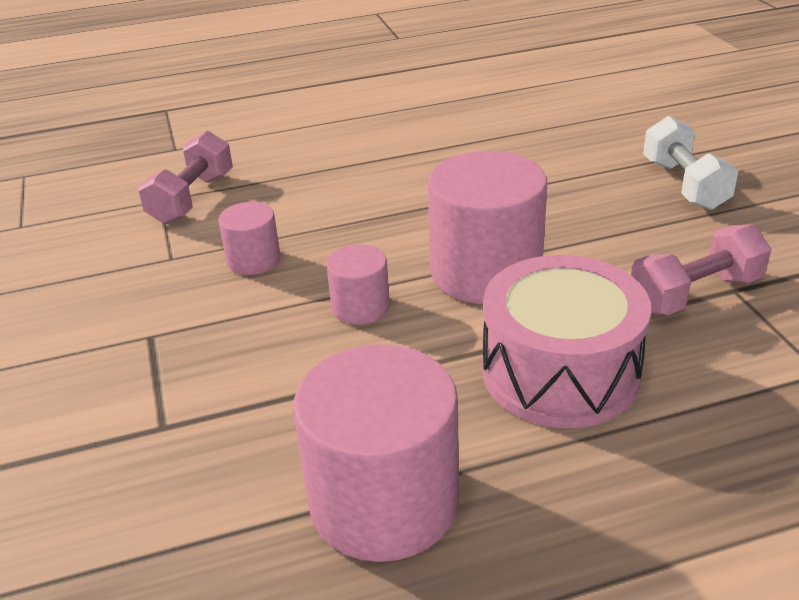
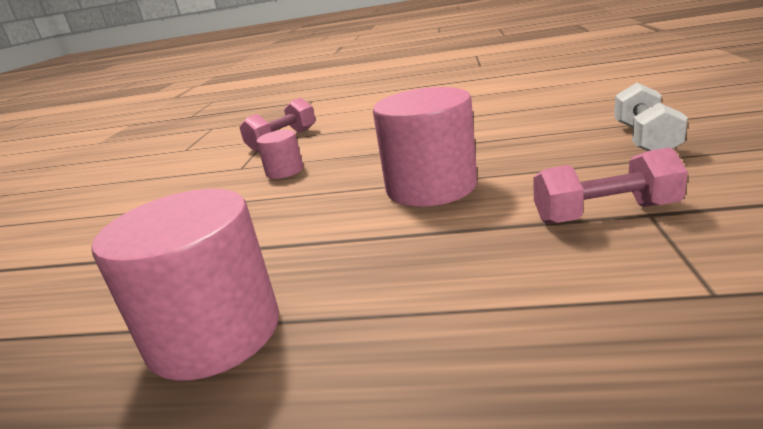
camera: 25 degrees right, 10 degrees down
(360, 307) = (323, 201): pink cylinder -> none
(560, 372) = (434, 259): pink drum -> none

